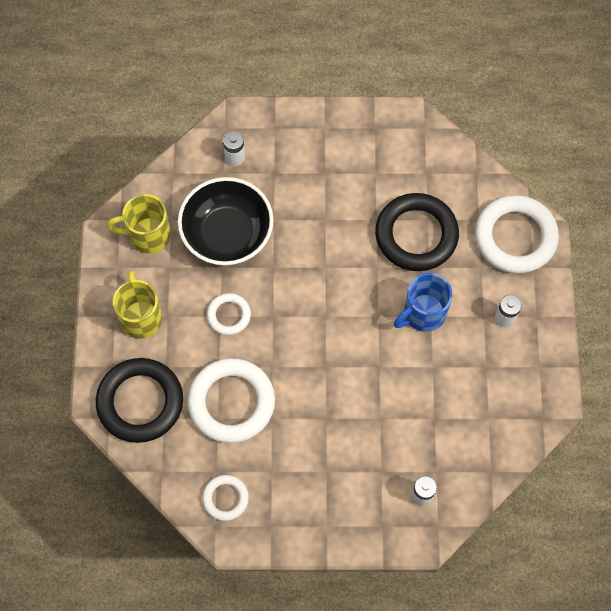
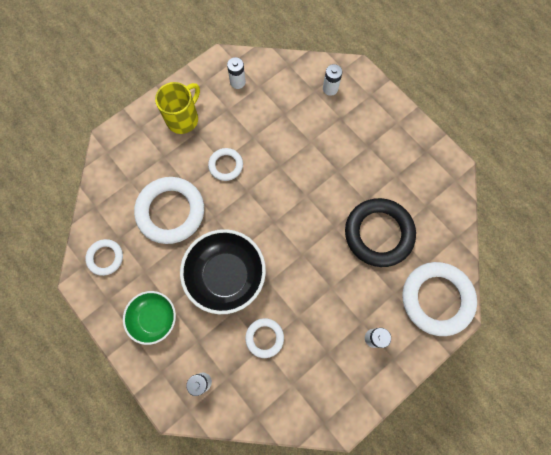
camera: 50 degrees right, 5 degrees up
(140, 402) = (129, 160): black ring -> none
(148, 235) = (237, 82): yellow mug -> white battery
(227, 234) = (277, 123): black bowl -> black bowl (226, 275)
(326, 495) = (154, 318): none -> green bowl
(423, 313) = (329, 281): blue mug -> none
(427, 410) = (264, 338): none -> white ring

